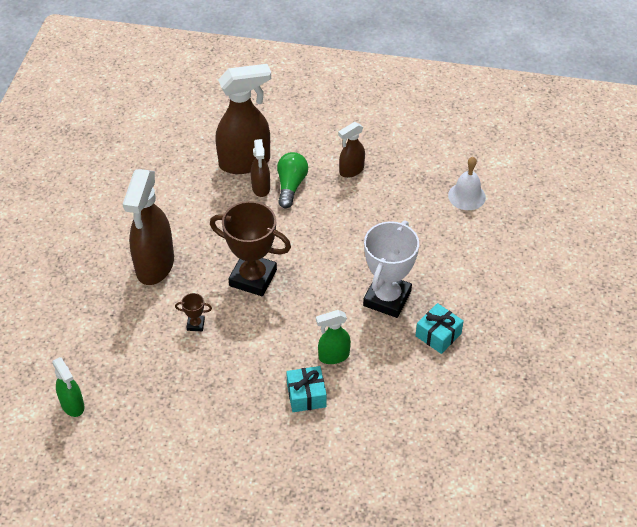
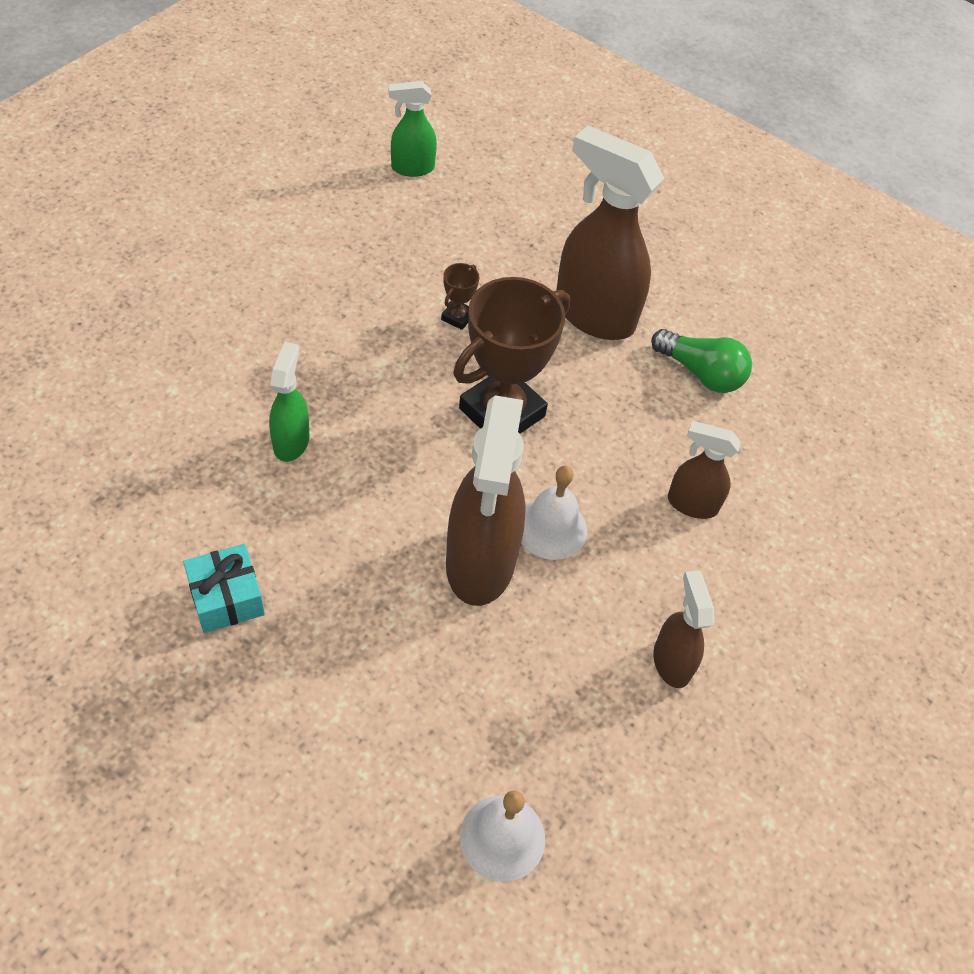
camera: 110 degrees right, 5 degrees up
(245, 162) = (764, 508): brown spray bottle -> brown spray bottle (480, 563)
(291, 186) = (676, 549): green light bulb -> green light bulb (701, 373)
(306, 395) = (251, 381): turquoise gift -> none
(311, 233) = (551, 528): none -> white bell
(387, 298) = (347, 564): white trophy -> none

